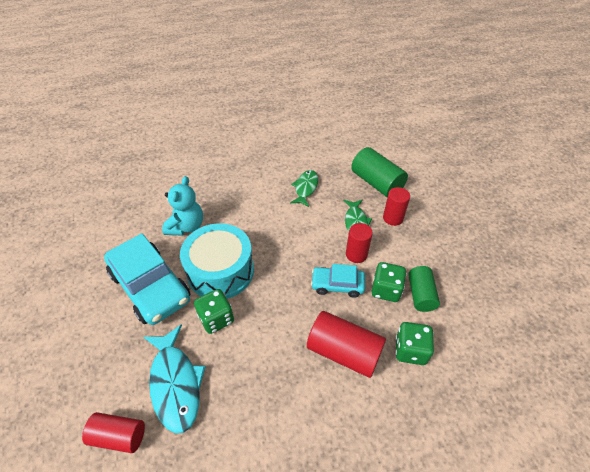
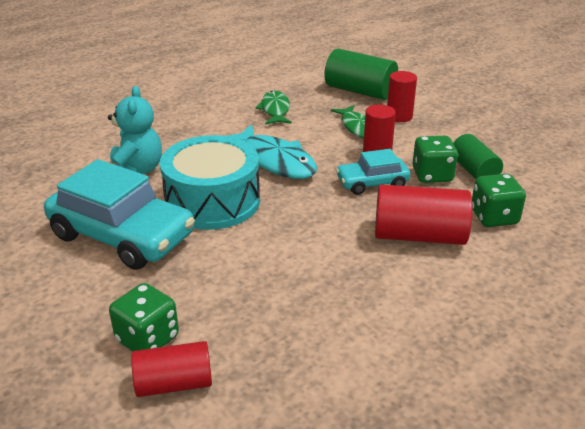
camera: 20 degrees left, 15 degrees down
(175, 383) = (221, 314): turquoise fish -> turquoise fish (275, 161)
(216, 319) = (237, 244): green dice -> green dice (147, 339)

